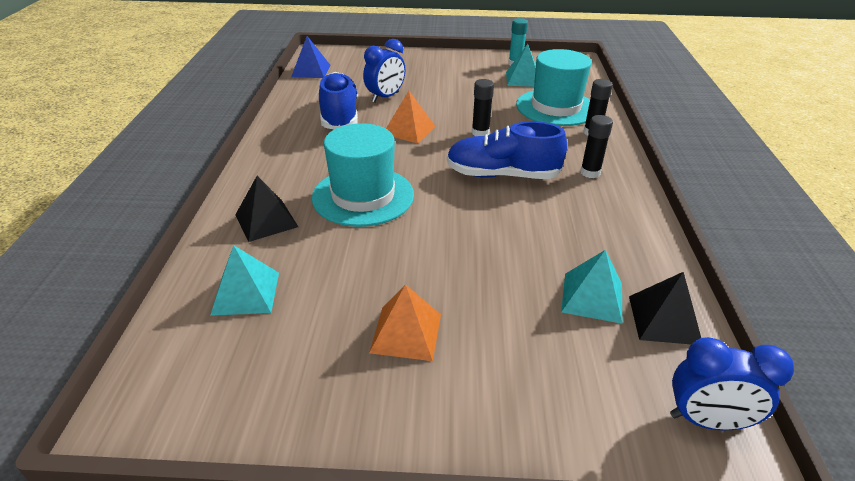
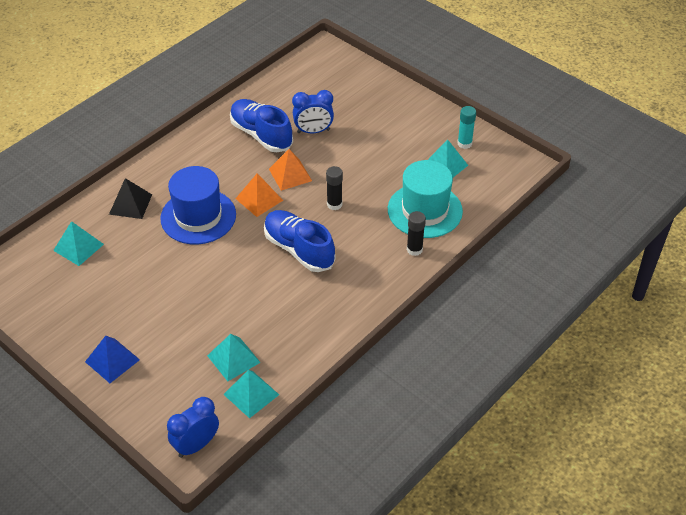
camera: 40 degrees right, 10 degrees up
(311, 71) = (294, 71): blue pyramid -> blue pyramid (112, 360)
(339, 116) = (261, 135): blue shoe -> blue shoe turned 75 degrees counterclockwise
(363, 196) = (198, 216): turquoise hat -> blue hat
(406, 333) = (123, 316): orange pyramid -> orange pyramid (259, 199)
(590, 173) = (358, 282): black glue stick -> none
(664, 319) = (251, 394): black pyramid -> turquoise pyramid
(707, 420) = (196, 445): blue clock -> blue clock turned 90 degrees clockwise

